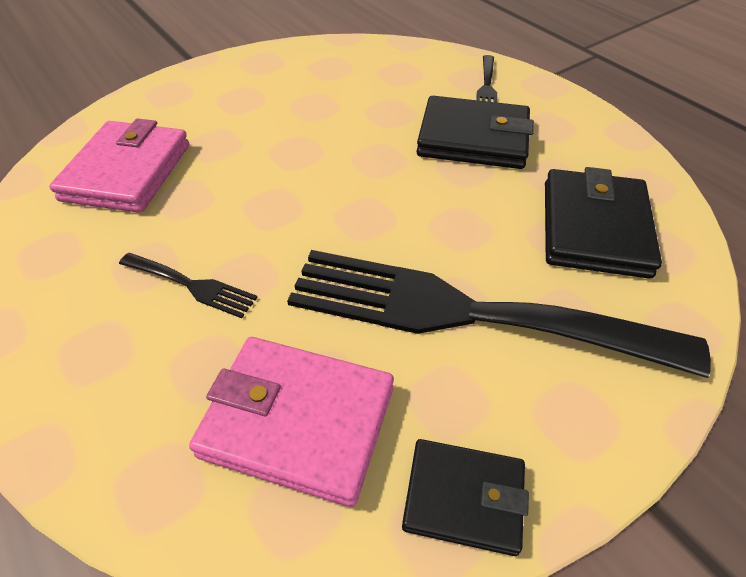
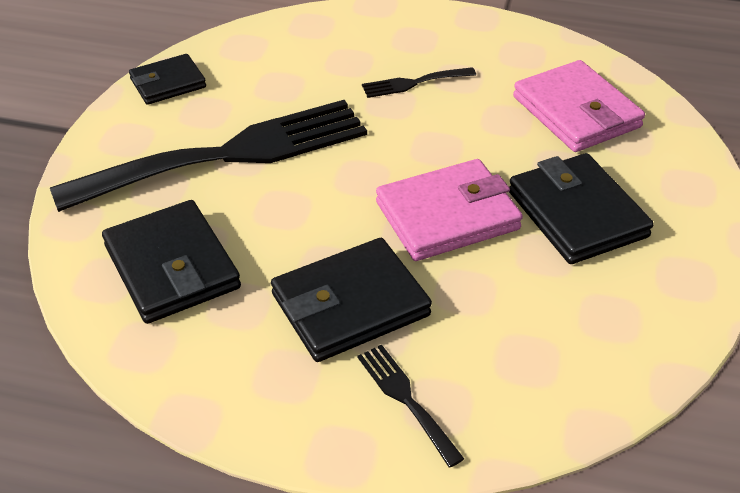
camera: 140 degrees right, 5 degrees down
(259, 113) = (577, 214): none -> black wallet
(298, 421) = (275, 67): pink wallet -> pink wallet (447, 216)

